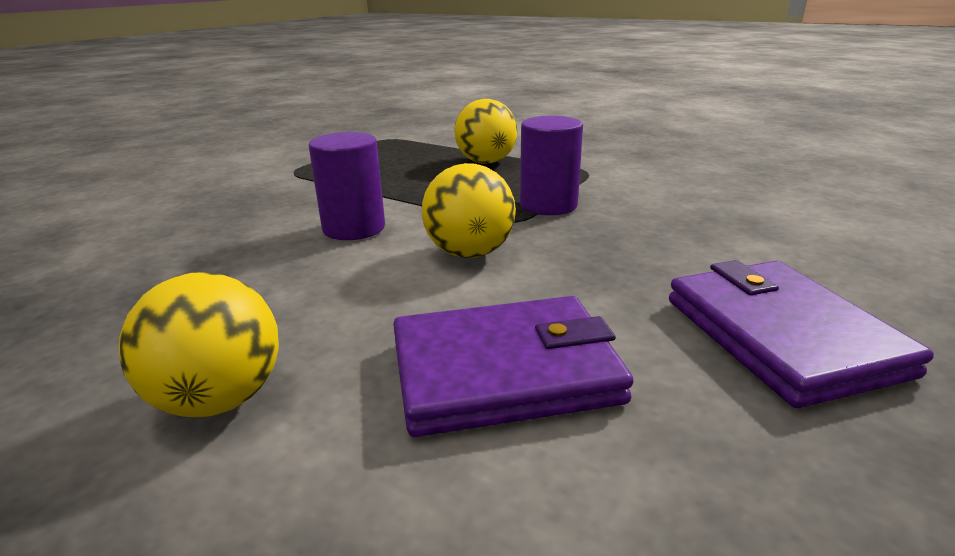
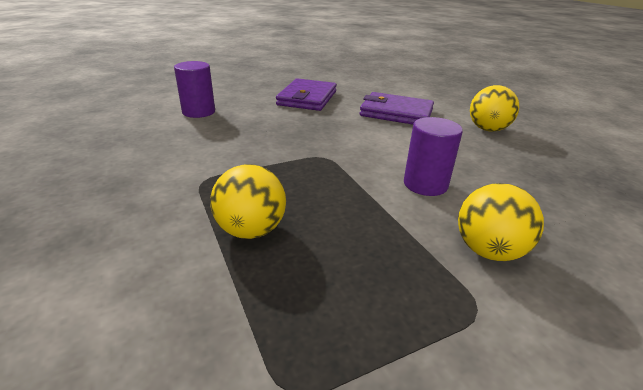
camera: 150 degrees left, 5 degrees up
(469, 253) = (369, 147): yellow ball -> yellow ball (488, 251)
(548, 205) = (287, 160): purple cylinder -> purple cylinder (198, 112)

